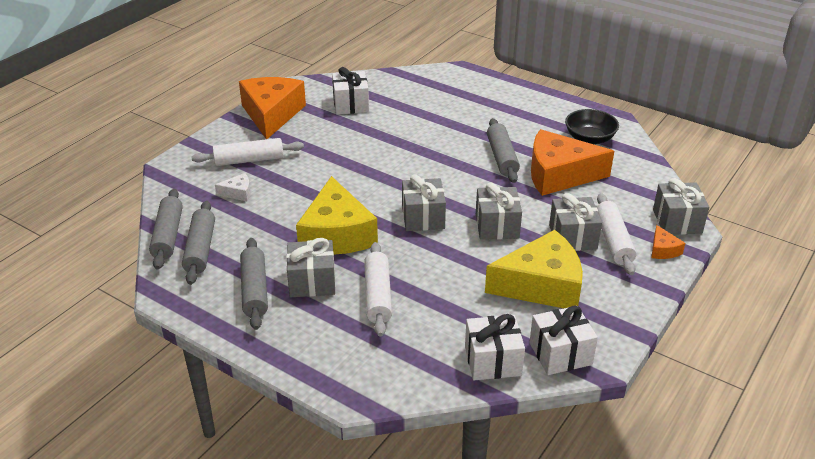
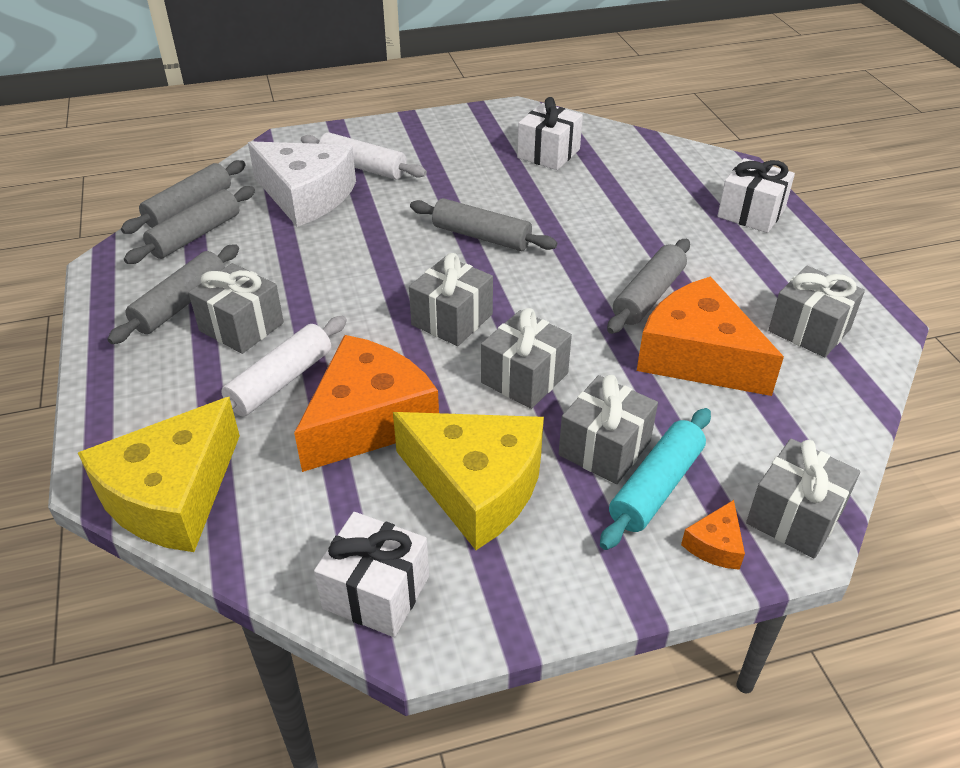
camera: 40 degrees right, 5 degrees up
(238, 193) = (306, 196): white cheese -> white cheese, size x2.39
(271, 114) = (450, 130): orange cheese -> orange cheese (368, 419)
(336, 234) = (336, 289): yellow cheese -> yellow cheese (172, 495)
(377, 167) = (481, 237): none -> grey rolling pin
(492, 361) = (288, 542): white gift -> white gift (751, 213)
(589, 138) = (809, 330): black bowl -> grey gift
(613, 241) = (655, 487): white rolling pin -> turquoise rolling pin

